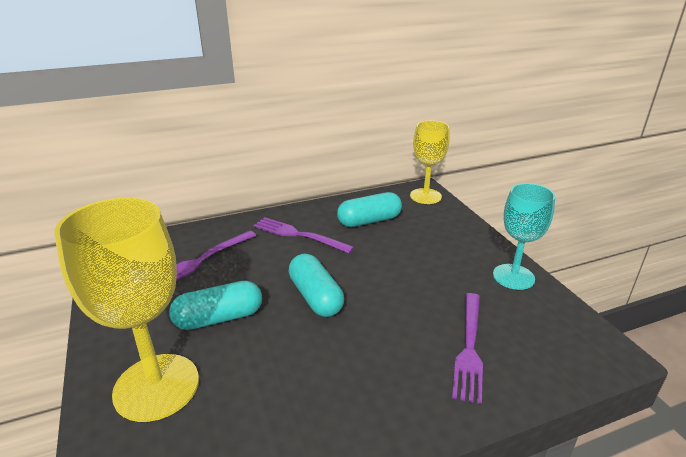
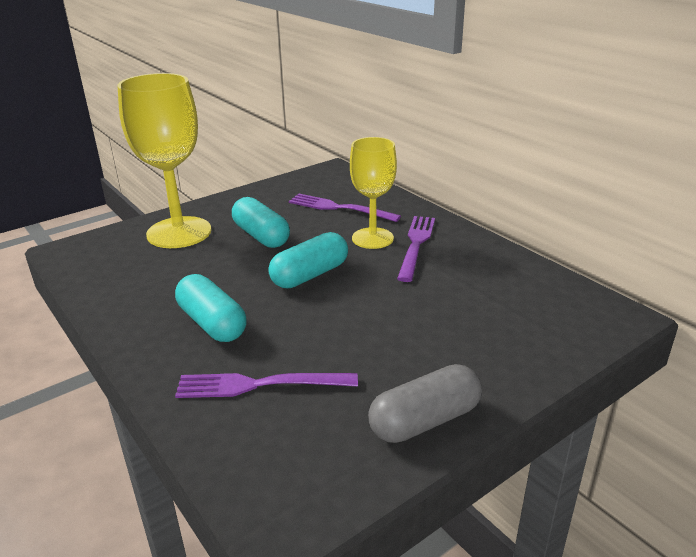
camera: 75 degrees right, 0 degrees up
(369, 221) = (484, 283): turquoise capsule -> turquoise capsule (212, 323)
(425, 196) = (598, 320): yellow goblet -> yellow goblet (372, 238)
(513, 277) = (425, 420): turquoise goblet -> grey capsule

